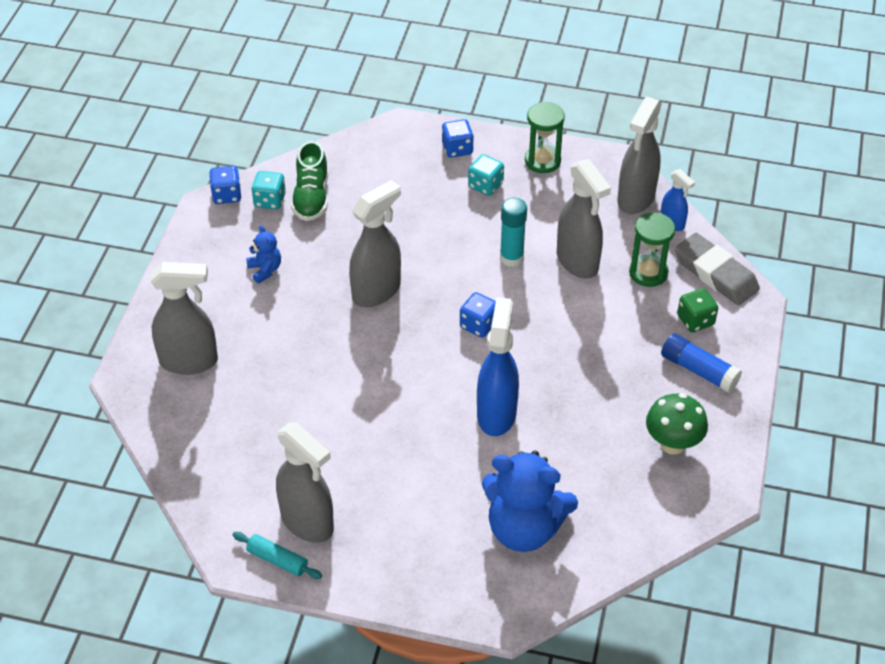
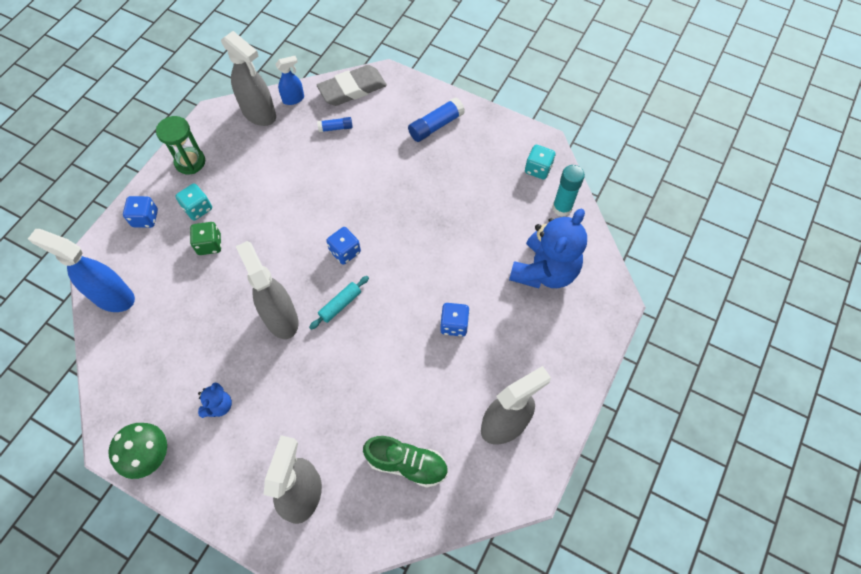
camera: 75 degrees left, 15 degrees up
(226, 195) = (108, 423): blue dice -> blue dice (454, 324)
(265, 270) = (218, 406): blue teddy bear -> blue teddy bear turned 120 degrees clockwise
(269, 200) = (133, 385): turquoise dice -> turquoise dice (538, 169)
(277, 560) = (536, 456): turquoise rolling pin -> turquoise rolling pin (340, 305)
(311, 197) = (147, 348): green shoe -> green shoe (407, 464)
(496, 413) = (436, 262): blue spray bottle -> blue spray bottle (113, 297)
(511, 258) = (284, 211): turquoise glue stick -> turquoise glue stick (562, 208)
(577, 262) = (307, 168): grey spray bottle -> none
(648, 273) = (335, 128): green hourglass -> blue glue stick
(672, 444) = (494, 160): green mushroom -> green mushroom (150, 456)
(695, 320) = (390, 114): green dice -> green dice (209, 244)

